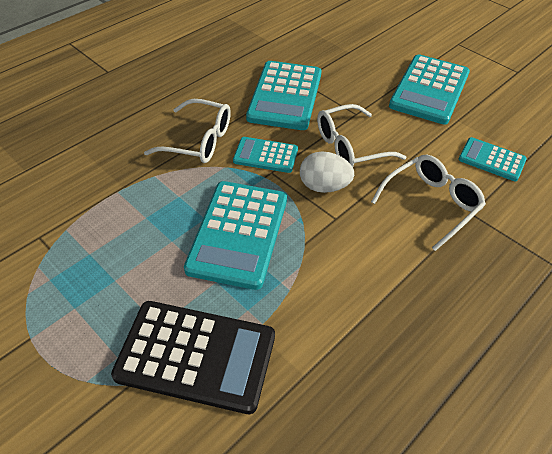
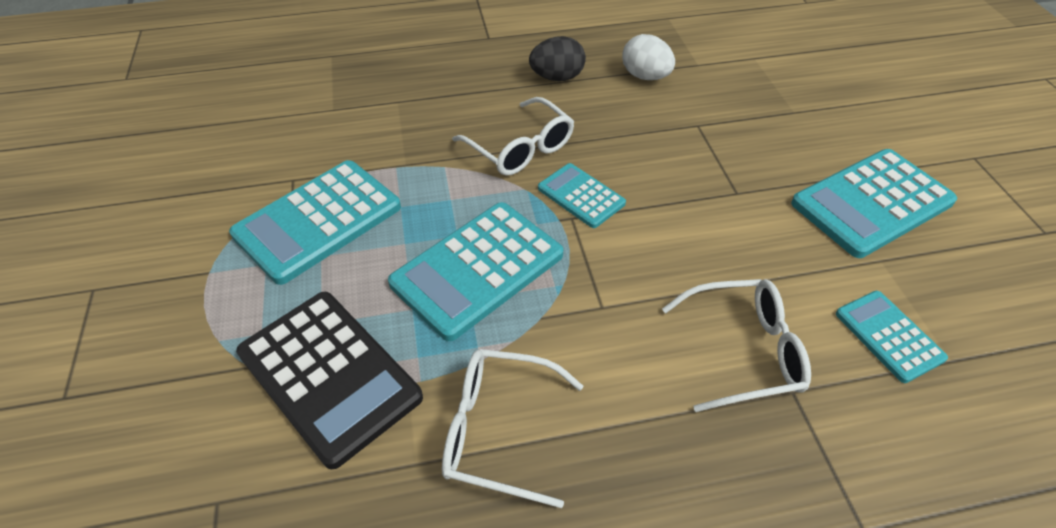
camera: 35 degrees right, 0 degrees up
(183, 82) = (557, 77): none -> black egg
(285, 96) = (662, 136): turquoise calculator -> turquoise calculator (318, 221)
(324, 186) = (620, 263): white egg -> white egg (645, 76)
(350, 147) = (693, 230): white glasses -> white glasses (497, 430)

